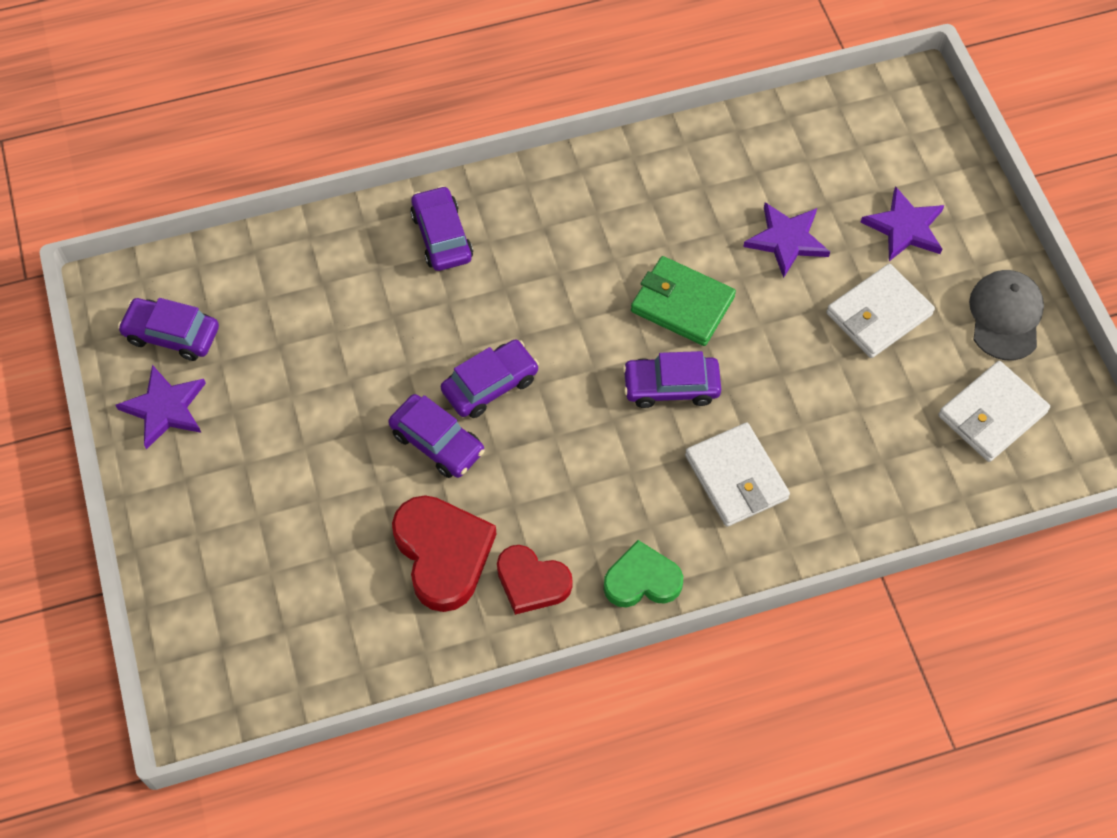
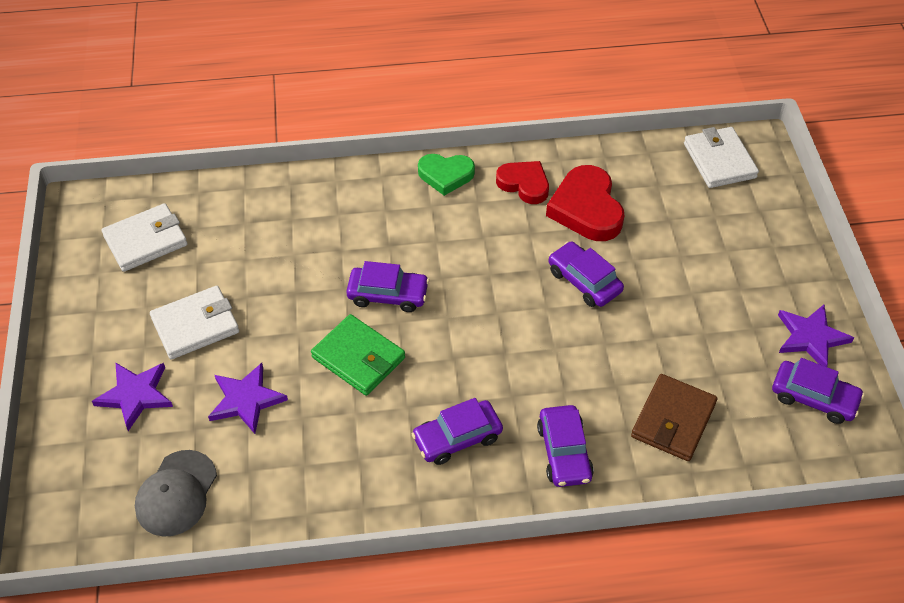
camera: 170 degrees left, 10 degrees down
(328, 286) = (673, 420): none -> brown wallet
(490, 385) = (536, 317): purple car -> purple car (457, 438)
(736, 477) = (358, 226): white wallet -> white wallet (719, 160)
(1005, 316) = (92, 308): grey cap -> grey cap (176, 493)

